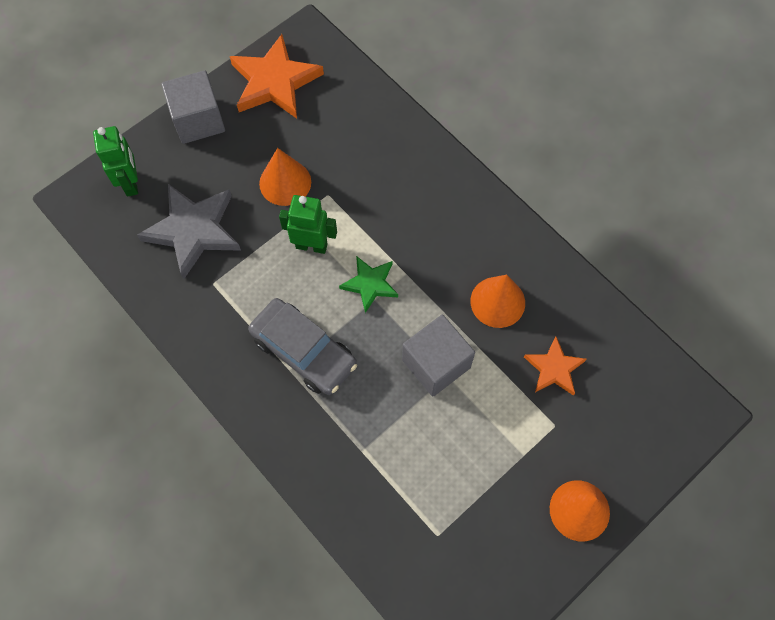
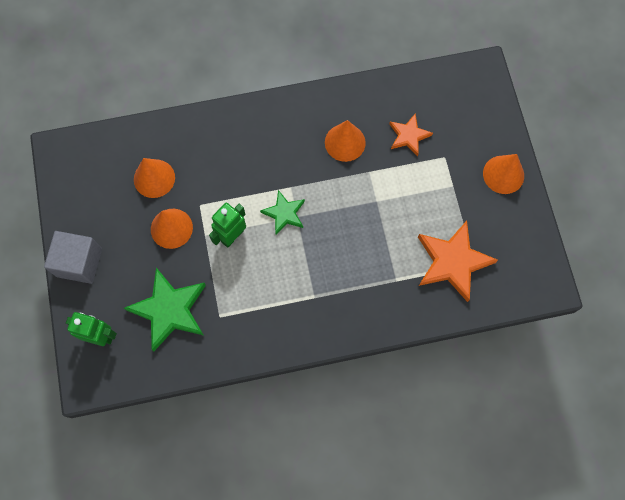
camera: 60 degrees left, 5 degrees up
(193, 231) = (169, 310): grey star -> green star
(275, 82) = (83, 192): orange star -> orange star (452, 261)
(304, 351) = (307, 281): grey car -> none
(331, 135) = (154, 178): none -> orange cone
(436, 363) = (364, 203): grey cube -> none

